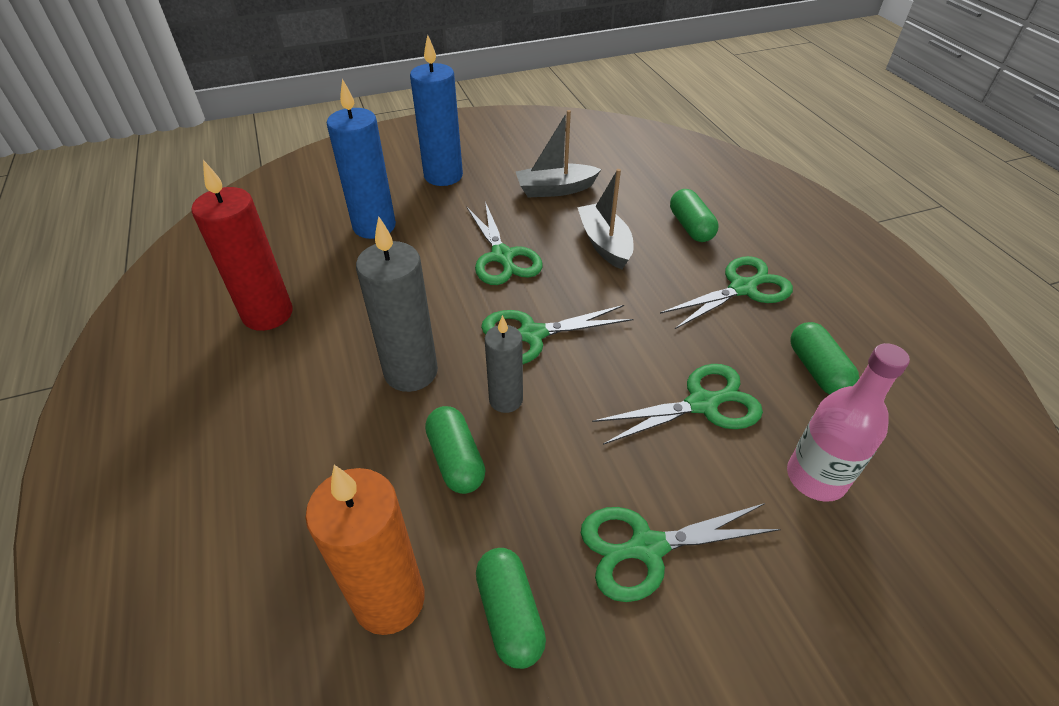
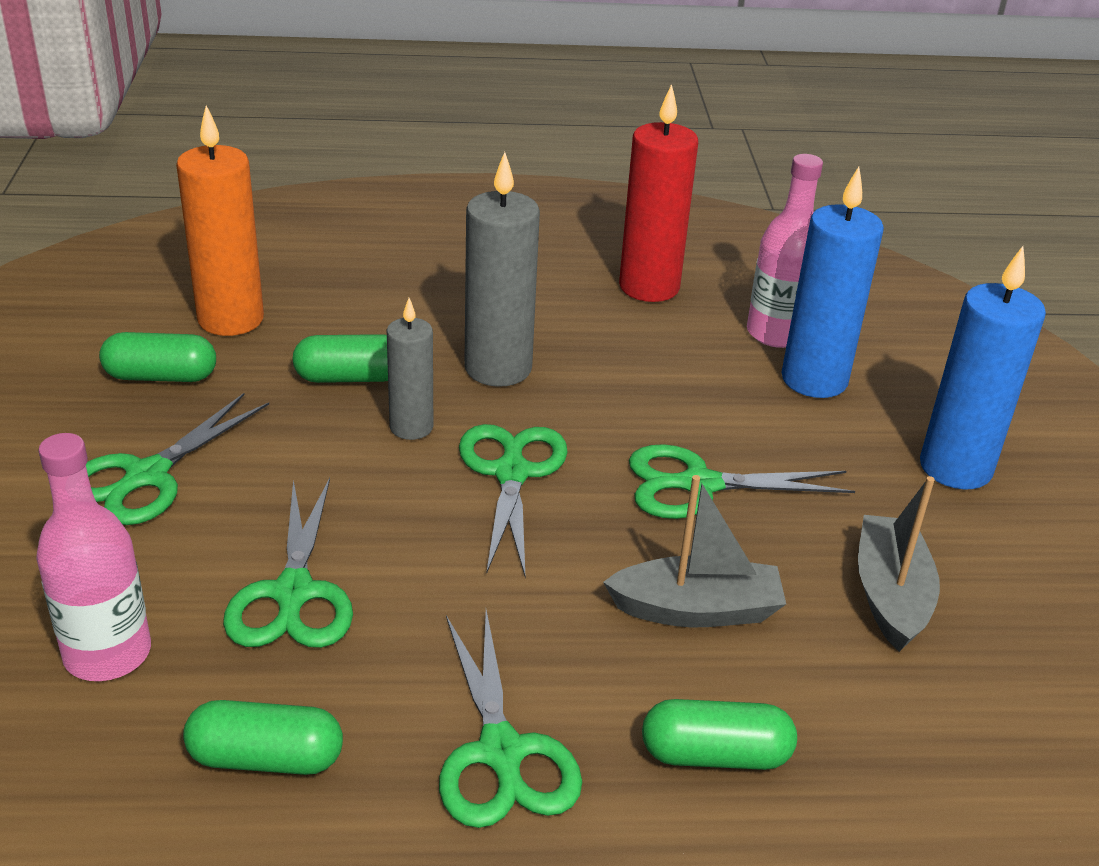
camera: 105 degrees right, 10 degrees down
(322, 246) = (776, 333): none -> pink bottle
(647, 547) = (147, 476): green scissors -> green scissors turned 150 degrees counterclockwise

